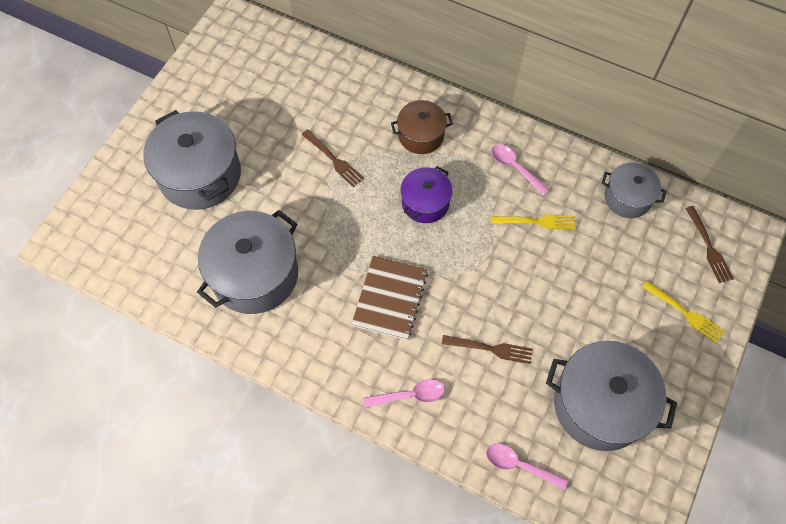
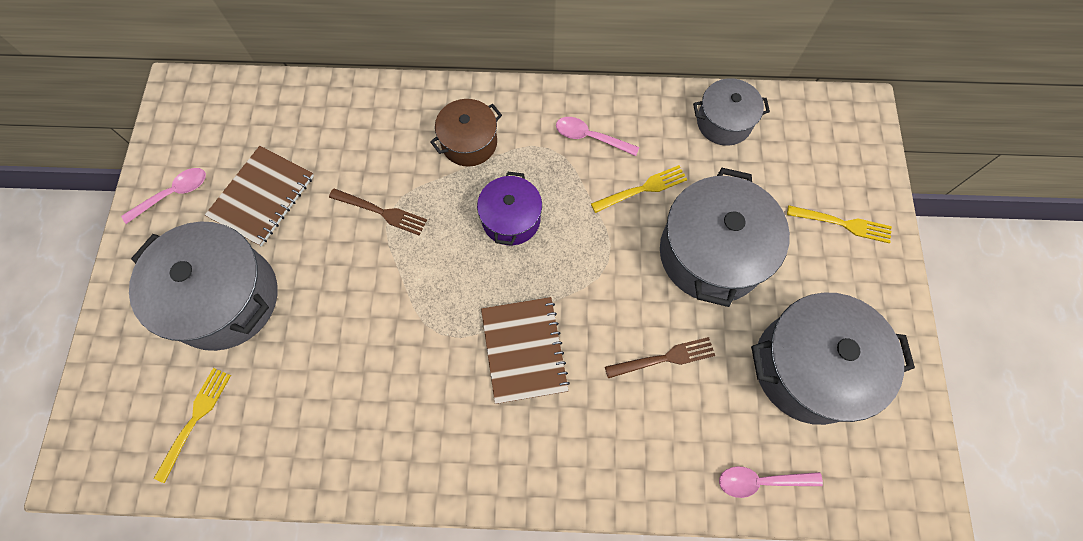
camera: 25 degrees left, 5 degrees up
(146, 246) = (195, 419): none -> yellow fork
(254, 274) = (350, 393): grey pot -> grey pot (711, 253)
(255, 115) = (262, 197): none -> brown notebook
(409, 395) = (601, 457): pink spoon -> pink spoon (173, 194)
(708, 247) = (830, 141): brown fork -> none

